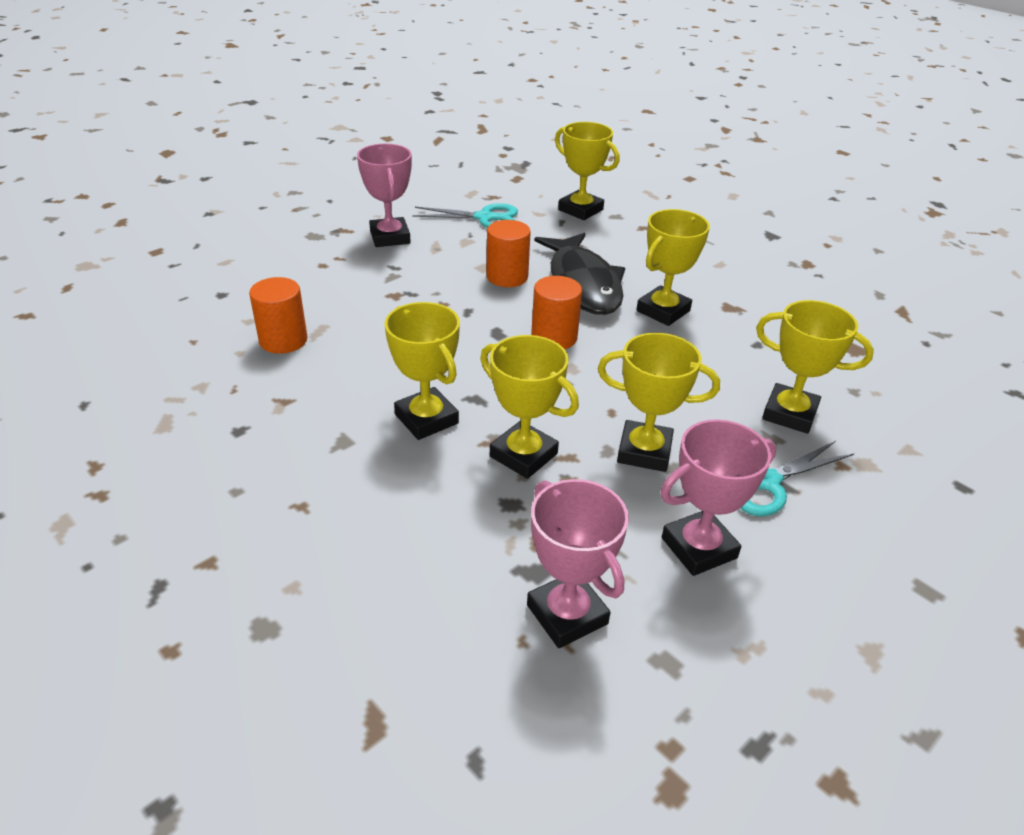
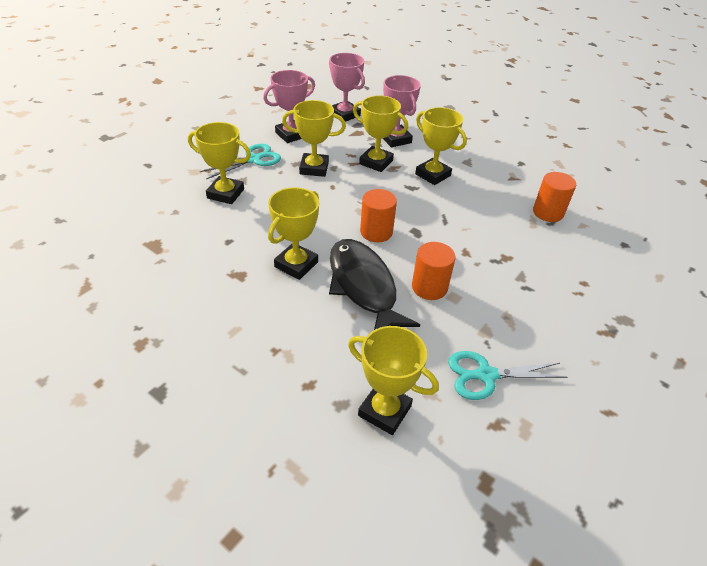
camera: 170 degrees right, 5 degrees up
(390, 237) = (558, 327): pink trophy -> pink trophy (395, 139)

